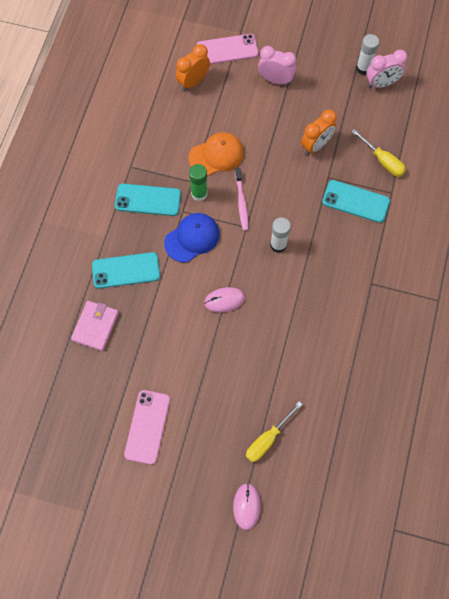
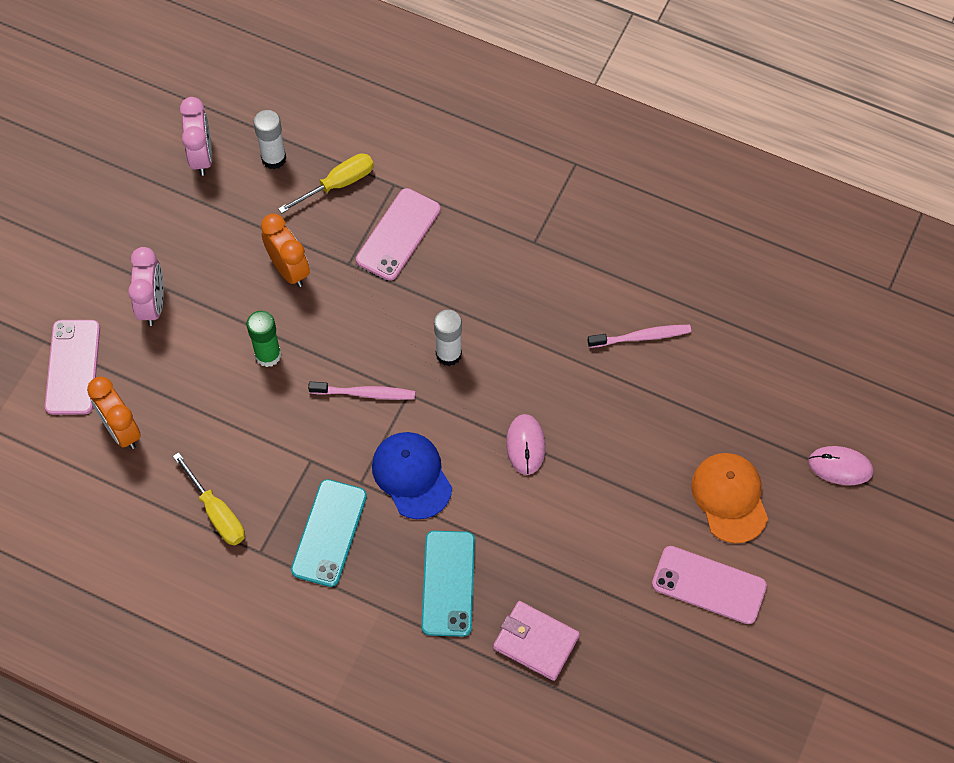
camera: 80 degrees left, 5 degrees down
(199, 194) = (335, 453): green glue stick -> green glue stick (268, 355)
(216, 155) = (271, 416): orange cap -> orange cap (729, 498)
(267, 439) = (748, 422): yellow screwdriver -> yellow screwdriver (217, 513)
(275, 80) = (153, 305): pink clock -> pink clock turned 150 degrees clockwise
(316, 361) = (641, 337): none -> pink toothbrush
(356, 201) = (398, 234): turquoise phone -> pink phone
(363, 68) = (166, 175): white glue stick -> white glue stick (273, 158)

